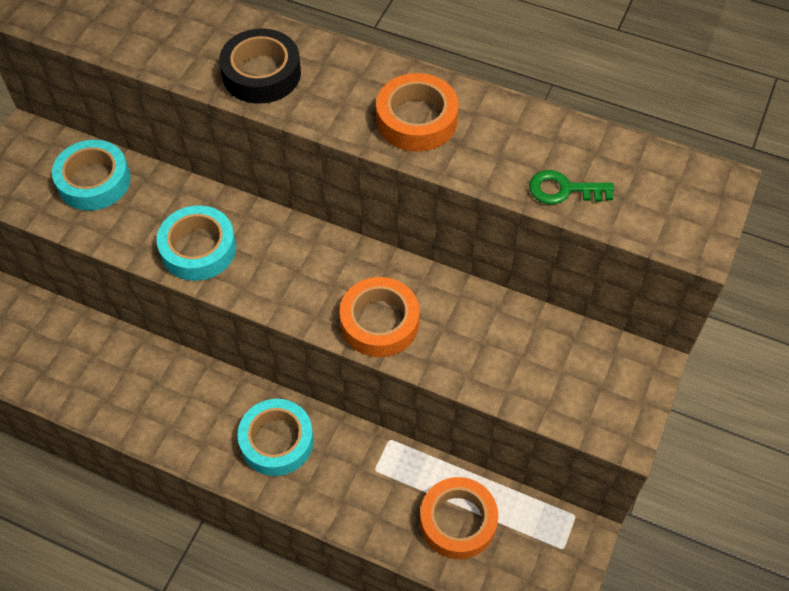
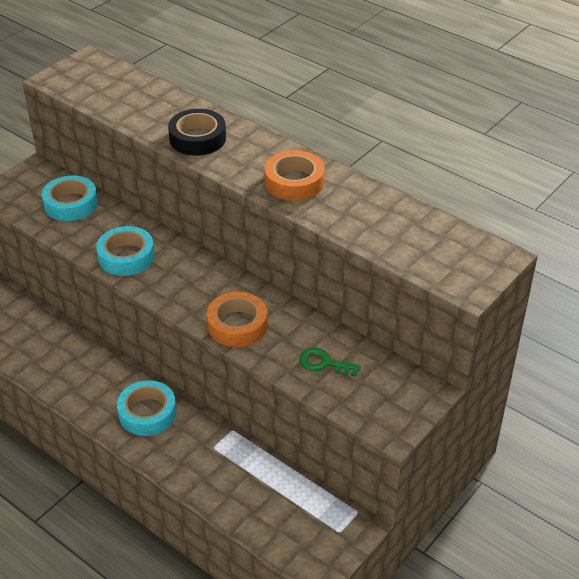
camera: 15 degrees right, 15 degrees down
(458, 521) = (264, 495): orange tape -> none
(563, 190) = (382, 240): green key -> green key (324, 363)

